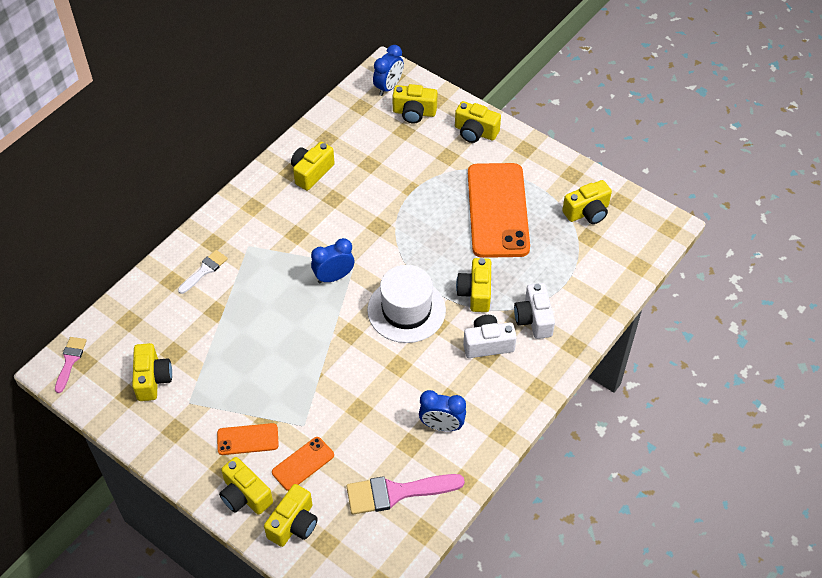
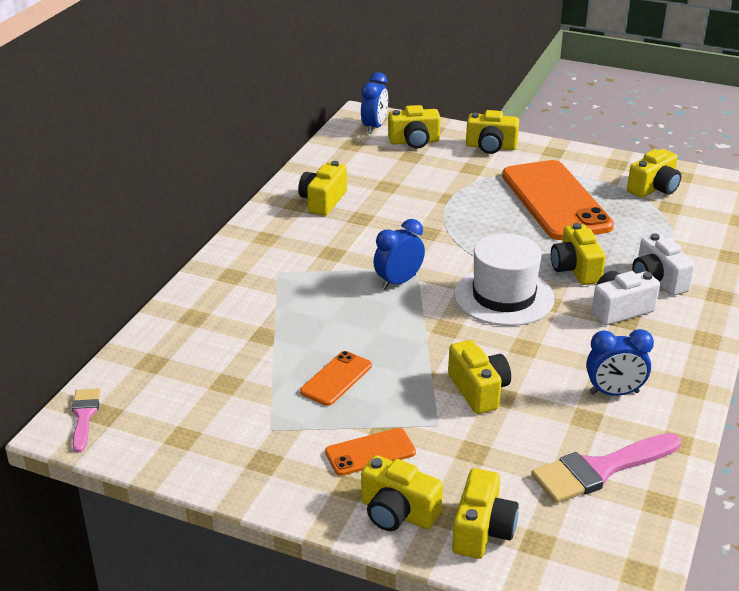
camera: 15 degrees left, 20 degrees down
(152, 379) = (209, 414): yellow camera -> yellow camera (478, 390)
(204, 270) = (232, 301): white brush -> none
(303, 464) = (459, 463): orange phone -> orange phone (336, 379)

